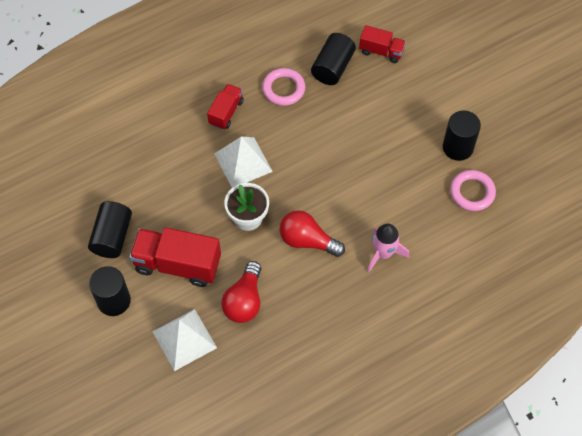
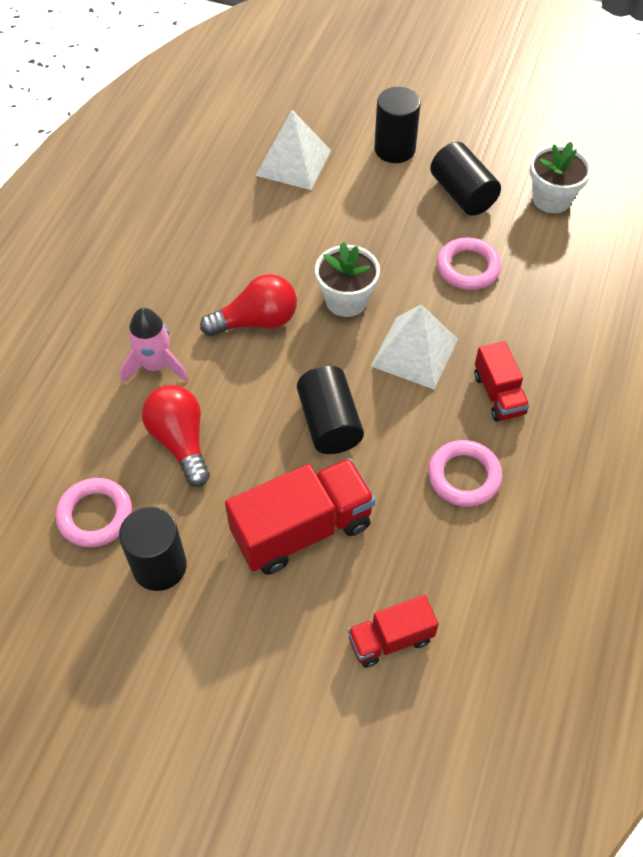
camera: 140 degrees right, 5 degrees down
(69, 195) = (551, 199): none -> white flower pot
(163, 188) = (468, 267): none -> pink ring
(178, 264) = (370, 213): red truck -> red truck (302, 529)
(244, 301) = (268, 226): red light bulb -> red light bulb (180, 441)
(333, 67) = (433, 558): black cylinder -> black cylinder (329, 423)

